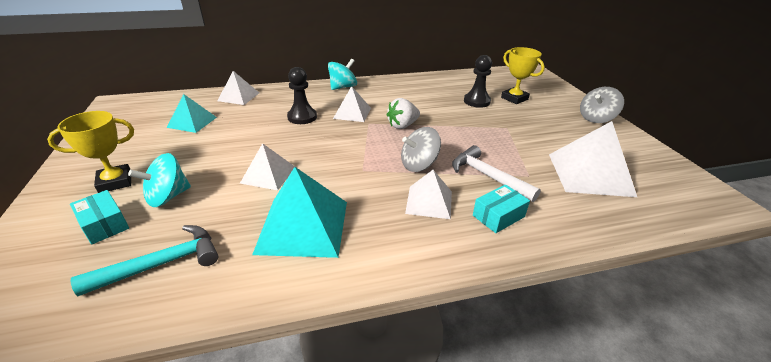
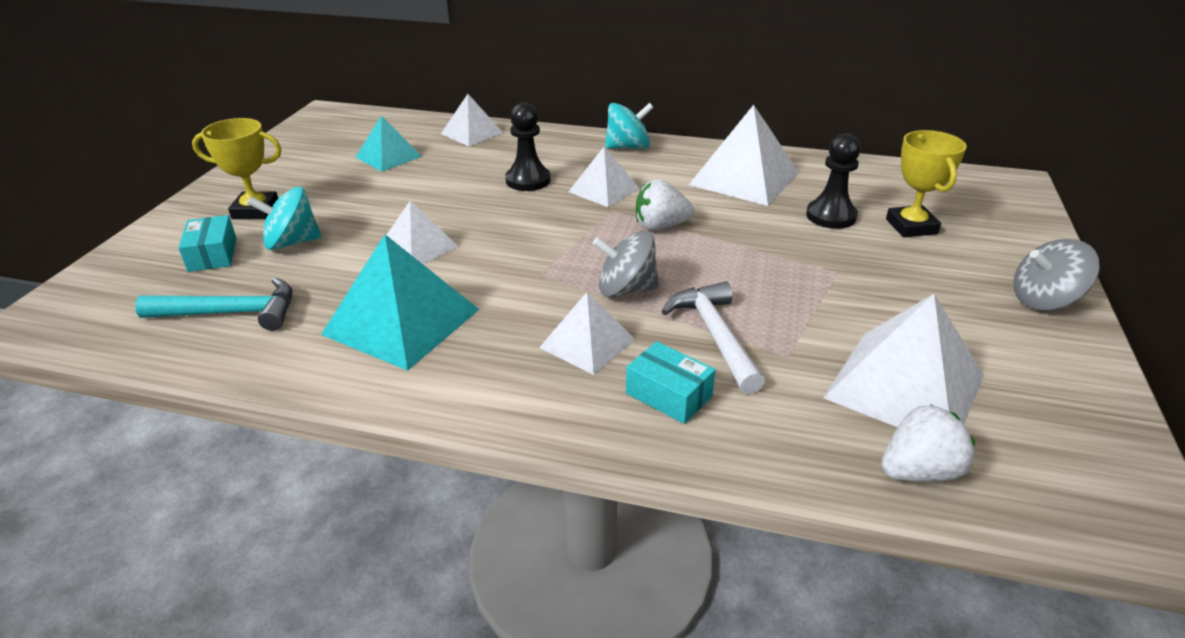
camera: 30 degrees right, 0 degrees up
(419, 91) = (744, 178): none -> white pyramid
(498, 216) = (668, 394): turquoise box -> turquoise box turned 45 degrees clockwise
(637, 213) = (919, 471): none -> white strawberry

